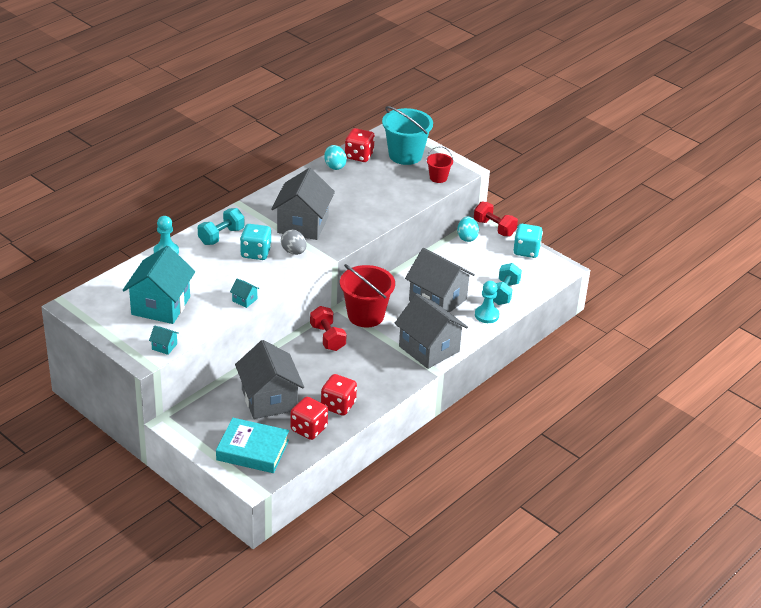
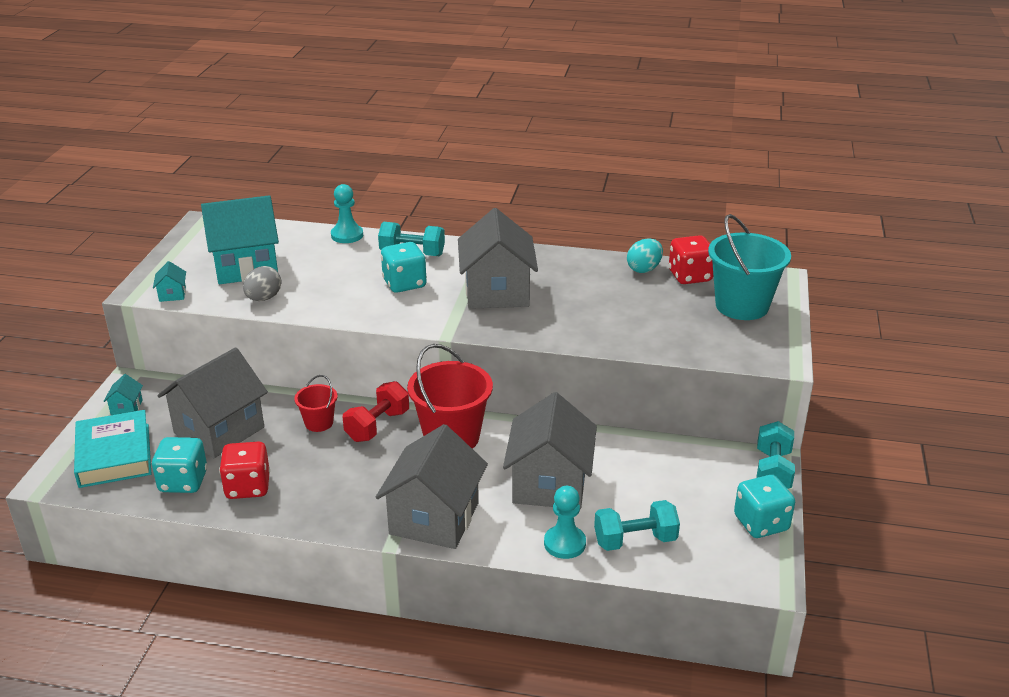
camera: 60 degrees right, 5 degrees down
(244, 300) = (305, 309): turquoise house -> turquoise house (126, 407)
(293, 252) = (434, 305): grey egg -> grey egg (263, 298)
(303, 224) = (497, 292): grey house -> grey house turned 75 degrees counterclockwise
(309, 429) = (183, 482): red dice -> turquoise dice
(438, 178) = (730, 347): red bucket -> red bucket (319, 423)
(467, 237) = (718, 455): turquoise egg -> none
(494, 228) = (772, 471): red dumbbell -> turquoise dumbbell

